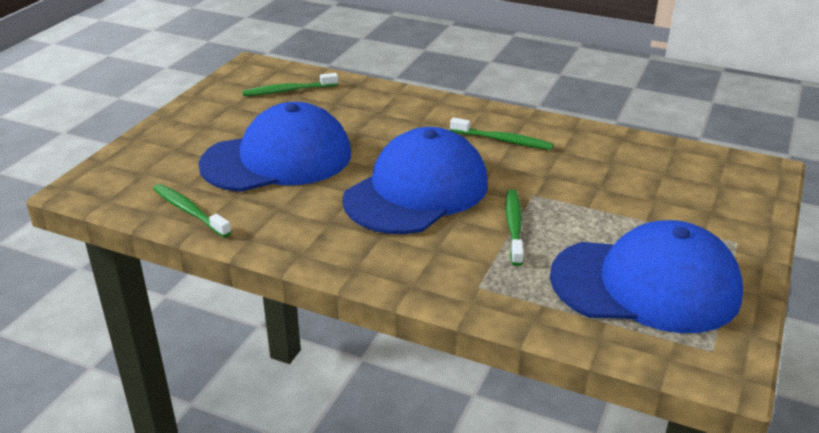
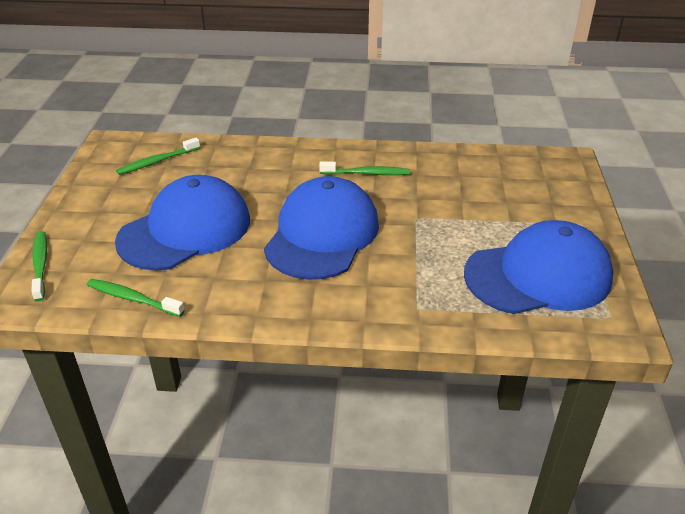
camera: 20 degrees left, 5 degrees up
(514, 226) = (416, 249): green toothbrush -> green toothbrush (40, 265)

